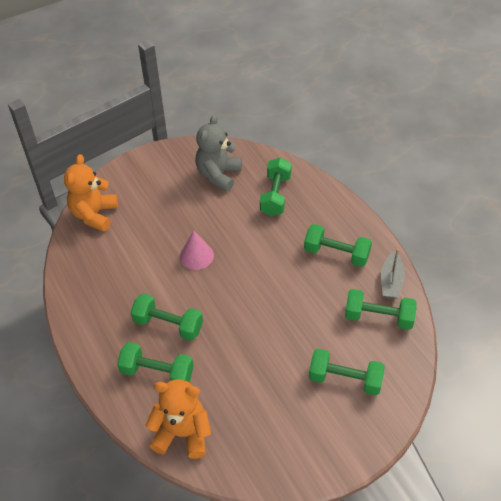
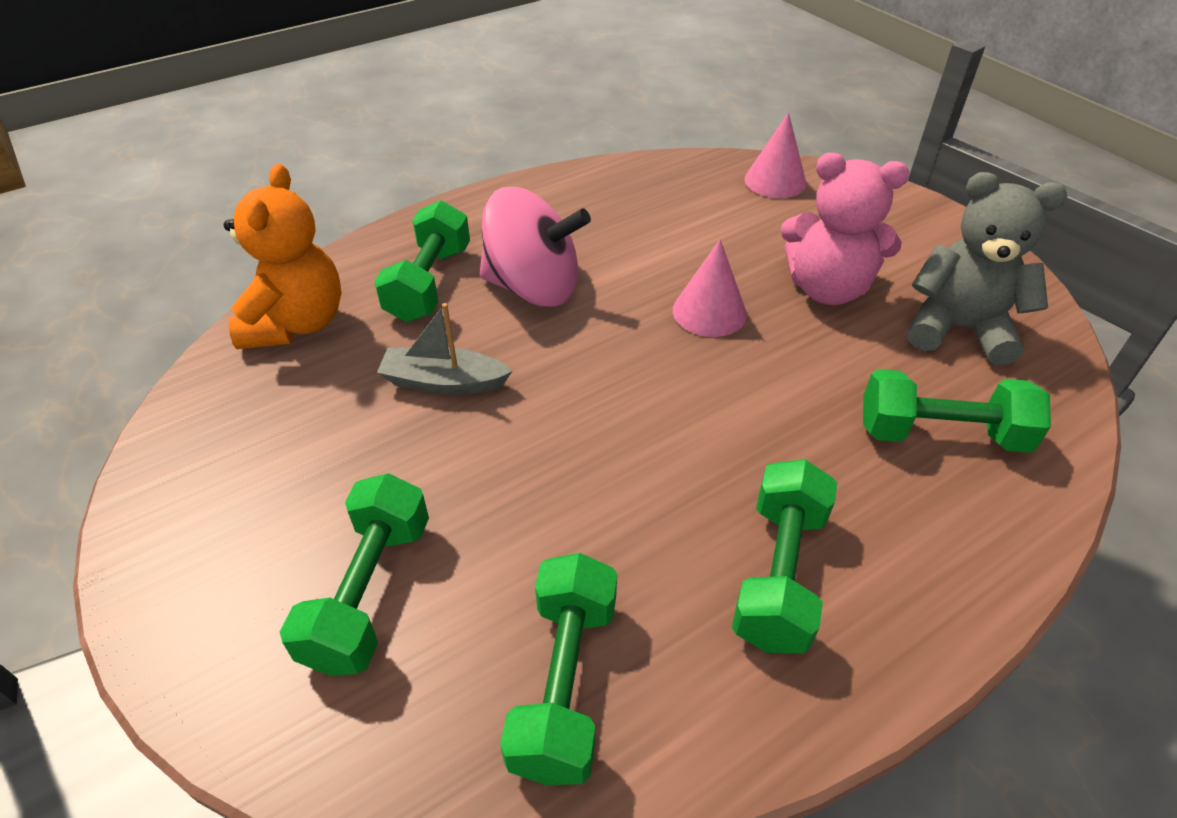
camera: 85 degrees right, 5 degrees down
(94, 215) = (775, 181): orange teddy bear -> pink cone
(168, 325) = (533, 288): green dumbbell -> pink spinning top
(186, 211) = (827, 289): none -> pink teddy bear
(391, 281) = (703, 728): grey boat -> grey boat (444, 382)

